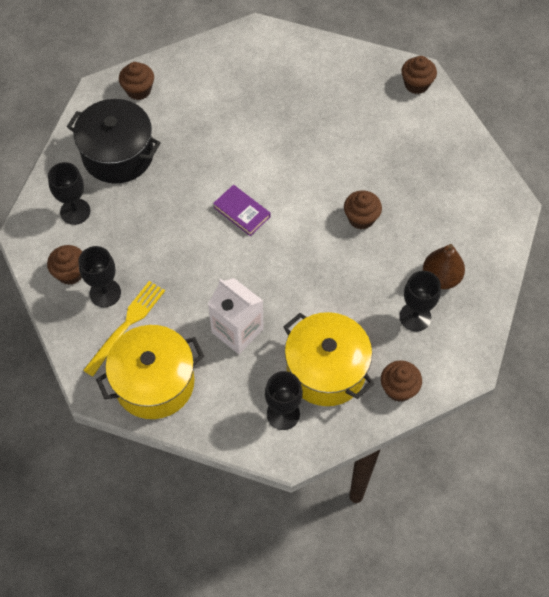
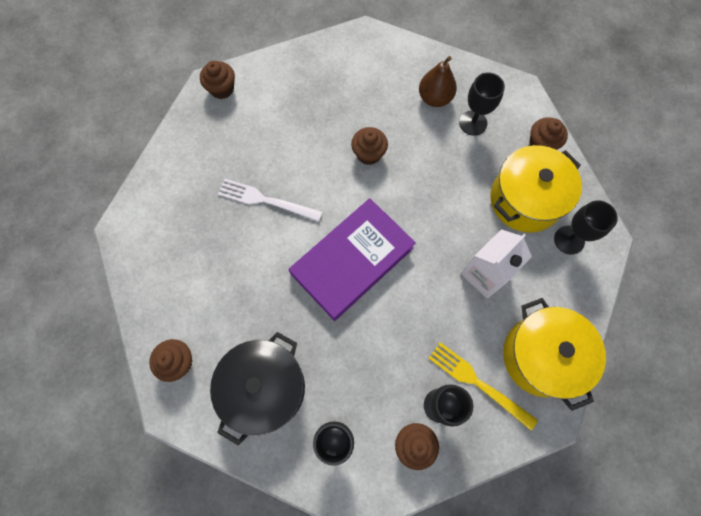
camera: 85 degrees left, 10 degrees up
(242, 212) = (352, 260): purple book -> purple book, size x2.14
(297, 135) = (266, 200): none -> white fork

